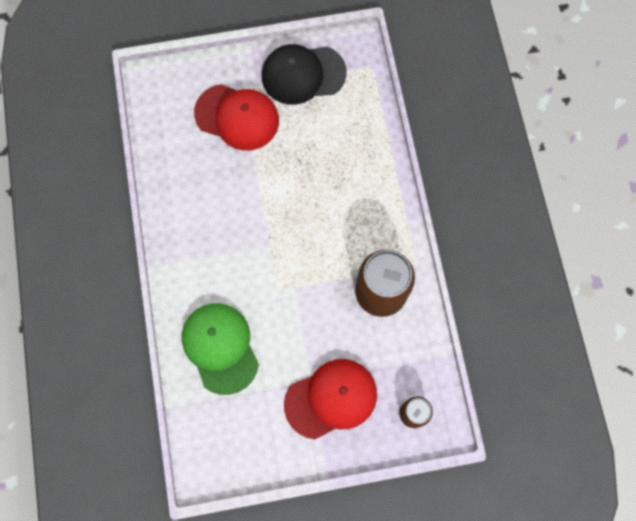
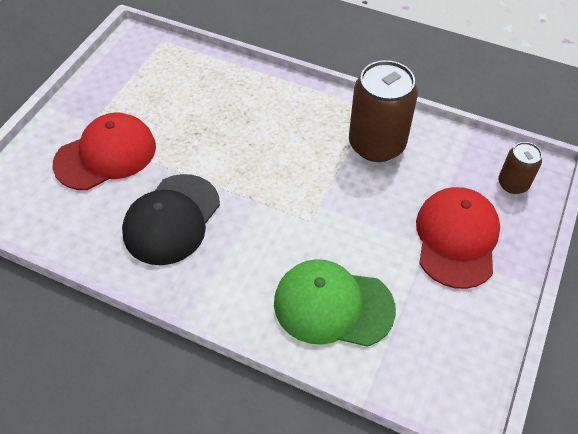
camera: 55 degrees left, 20 degrees down
(303, 74) = (119, 86): black cap -> black cap (172, 219)

